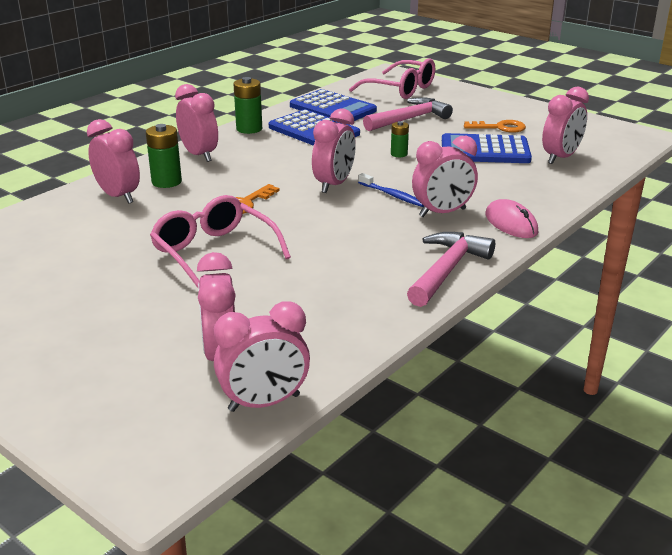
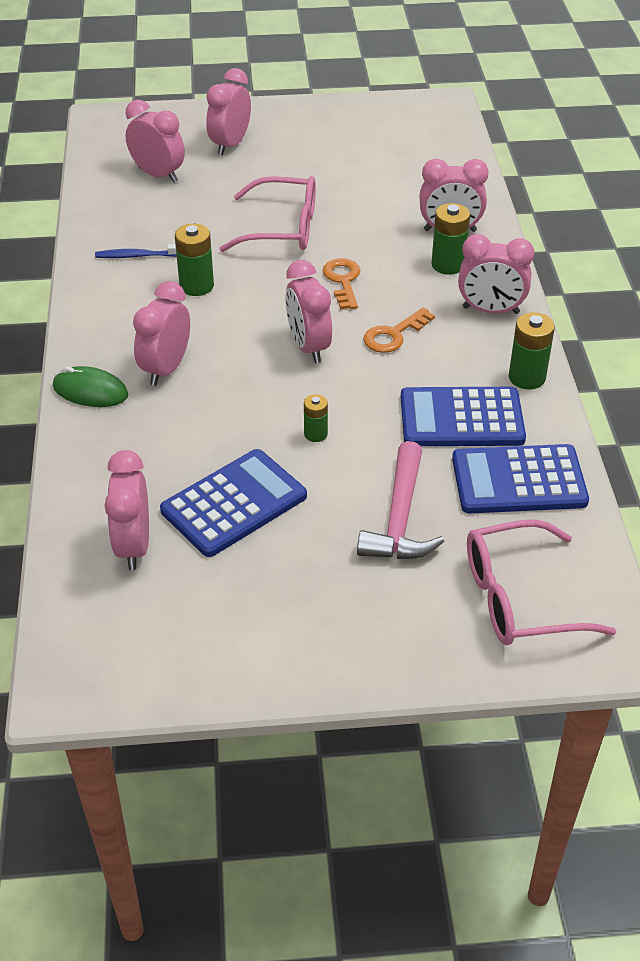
camera: 135 degrees right, 15 degrees up
(264, 403) = (97, 168): pink clock -> pink clock (230, 145)
(346, 247) = (196, 286): none -> green battery
(392, 195) = (238, 365): blue toothbrush -> blue toothbrush (138, 256)
(447, 270) = (93, 308): pink hammer -> none
(500, 128) = (271, 574): orange key -> orange key (393, 335)
(511, 223) = (90, 391): pink mouse -> green mouse

